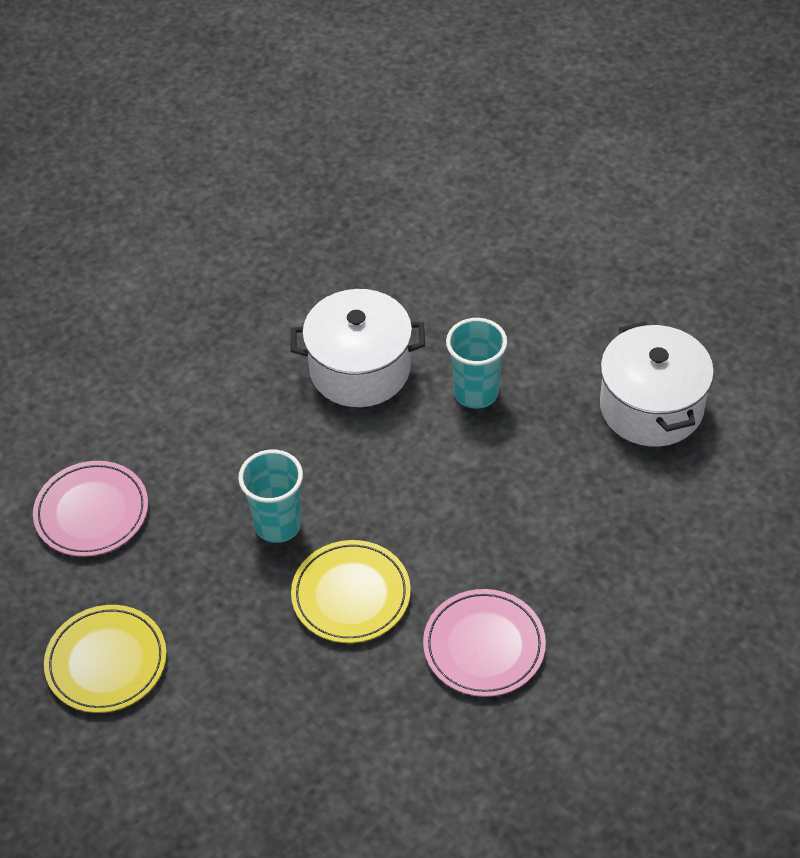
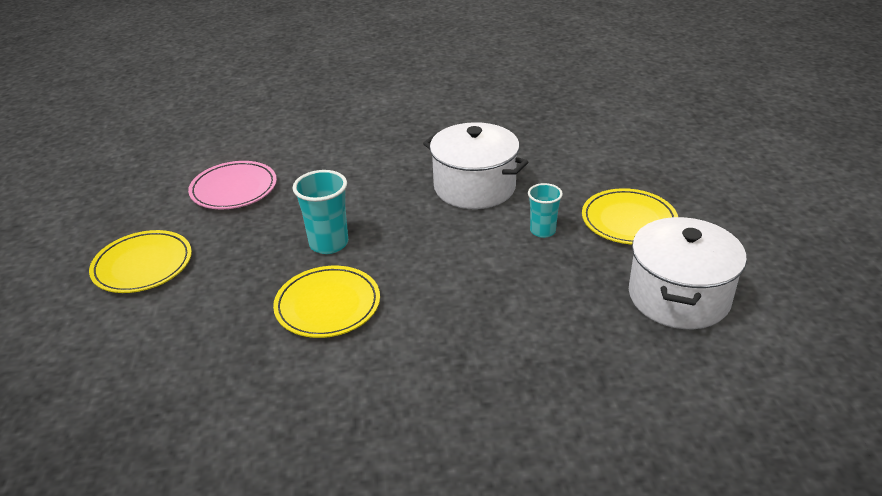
camera: 35 degrees right, 15 degrees down
(476, 393) = (542, 231): turquoise cup -> turquoise cup, size x0.65
(484, 646) = (384, 388): pink plate -> none
(546, 336) = (628, 220): none -> yellow plate

